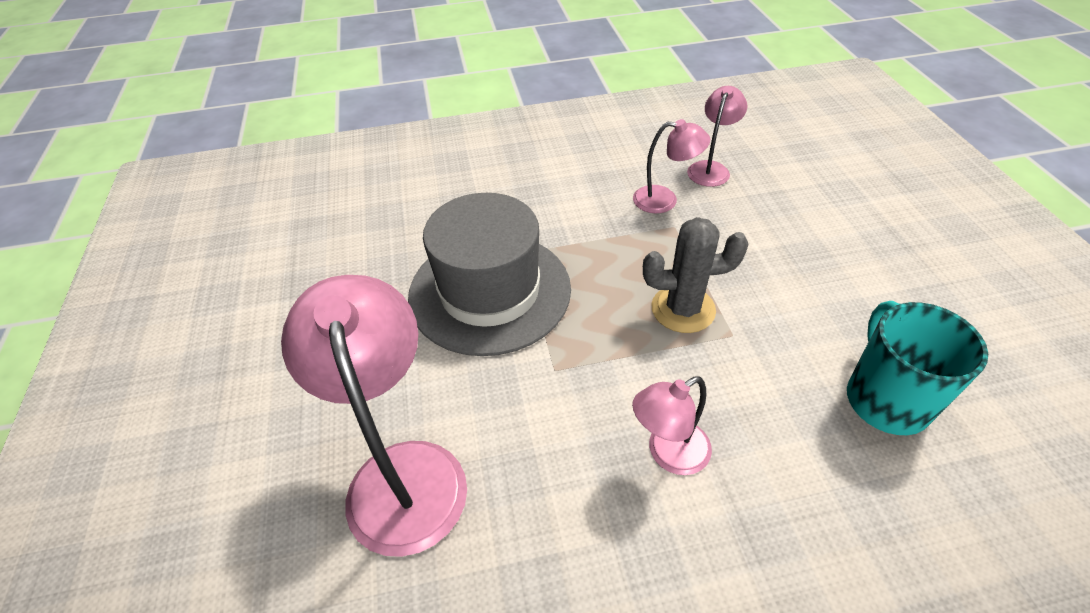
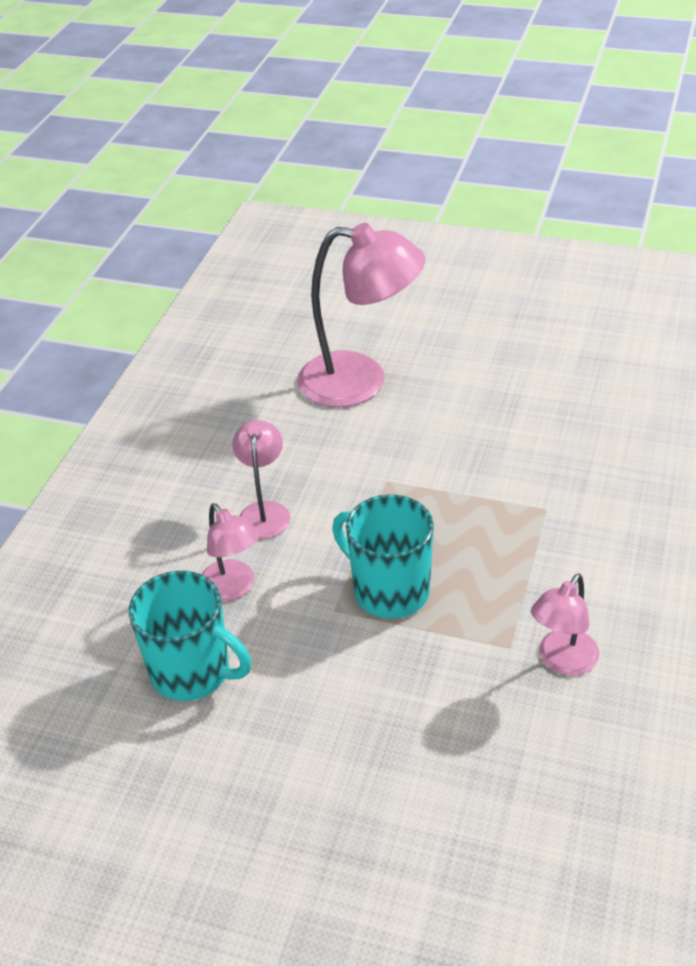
camera: 120 degrees right, 5 degrees down
(490, 291) = (505, 470): grey hat -> none
(683, 309) = (389, 590): grey cactus -> turquoise mug
(710, 168) = (600, 745): pink lamp -> pink lamp (233, 588)

